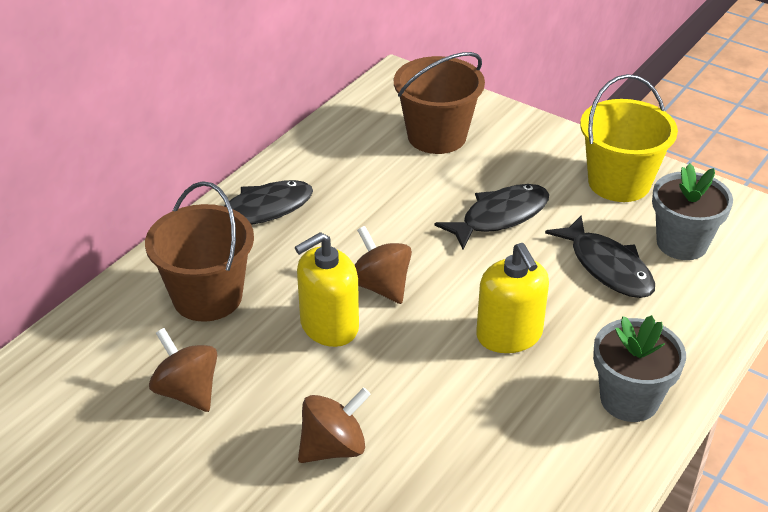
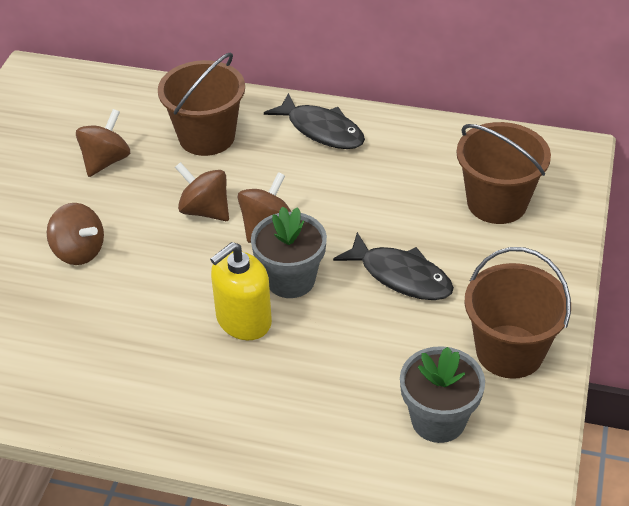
camera: 70 degrees right, 5 degrees up
(329, 326) = (205, 210): yellow soap dispenser -> brown spinning top
(607, 267) = (369, 368): black fish -> none
(619, 182) = (509, 351): yellow bucket -> brown bucket
(629, 399) = (197, 418): grey flower pot -> grey flower pot (290, 280)

